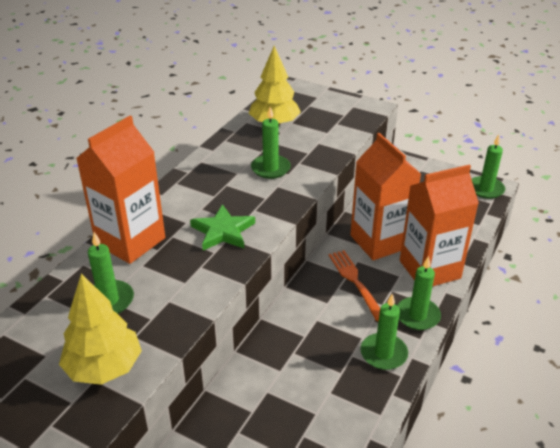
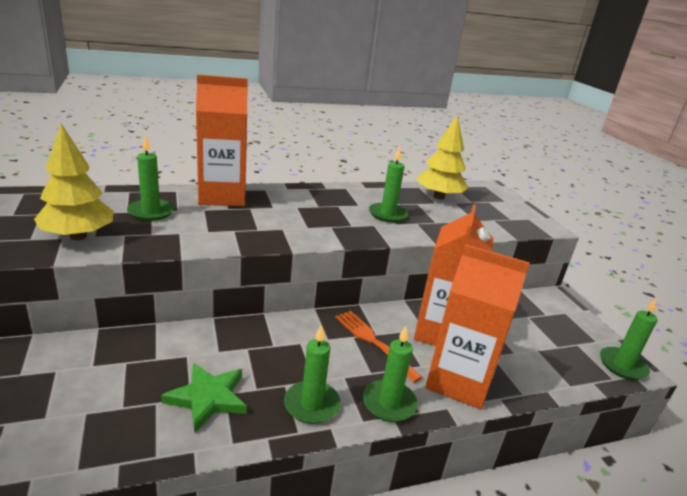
camera: 40 degrees right, 10 degrees down
(223, 231) = (286, 224): green star -> green star (208, 398)
(355, 282) = (374, 342): orange fork -> orange fork turned 60 degrees counterclockwise

